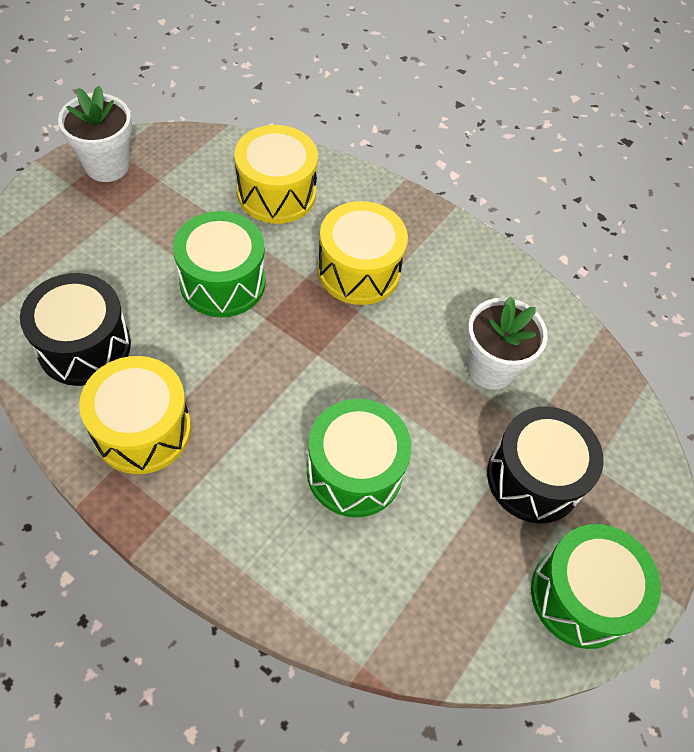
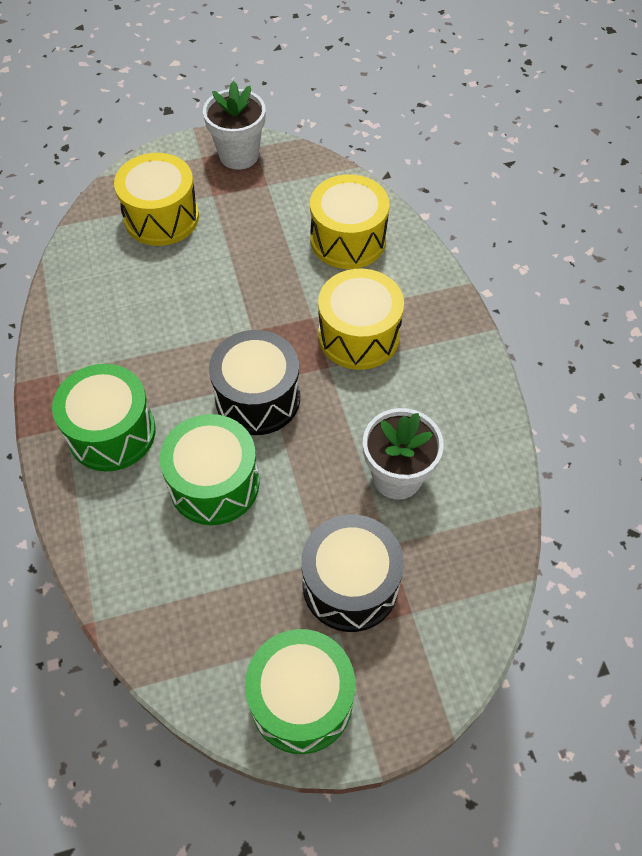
camera: 45 degrees right, 0 degrees up
(84, 346) = (111, 278): black drum -> black drum (257, 398)
(142, 429) = (98, 359): yellow drum -> yellow drum (161, 217)
(222, 282) = (245, 286): green drum -> green drum (112, 432)

